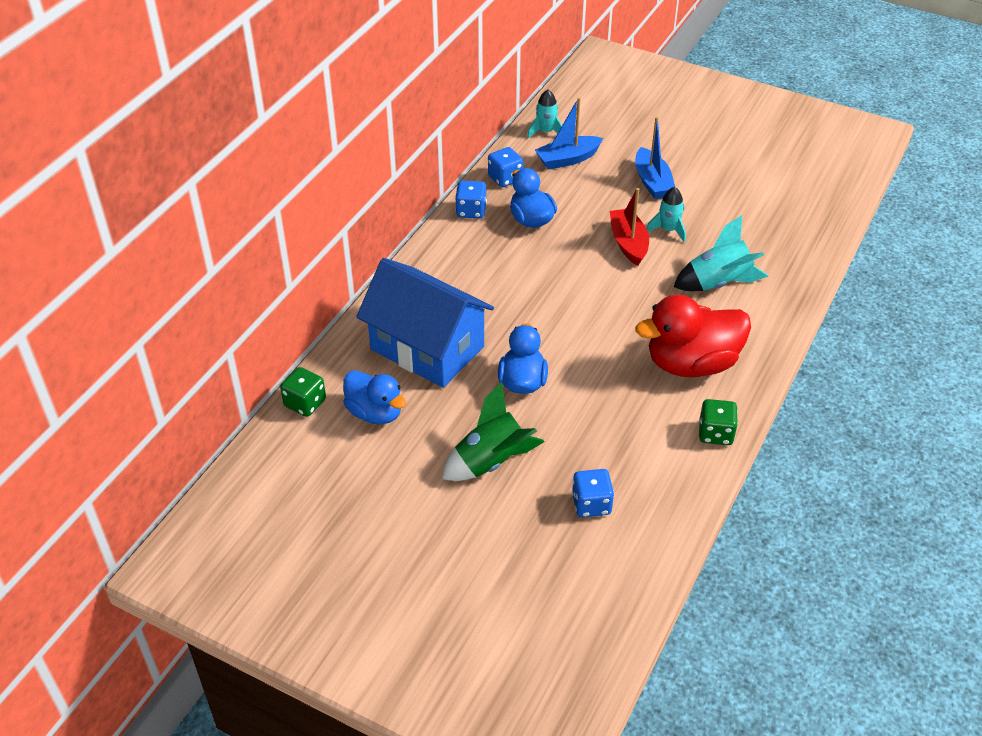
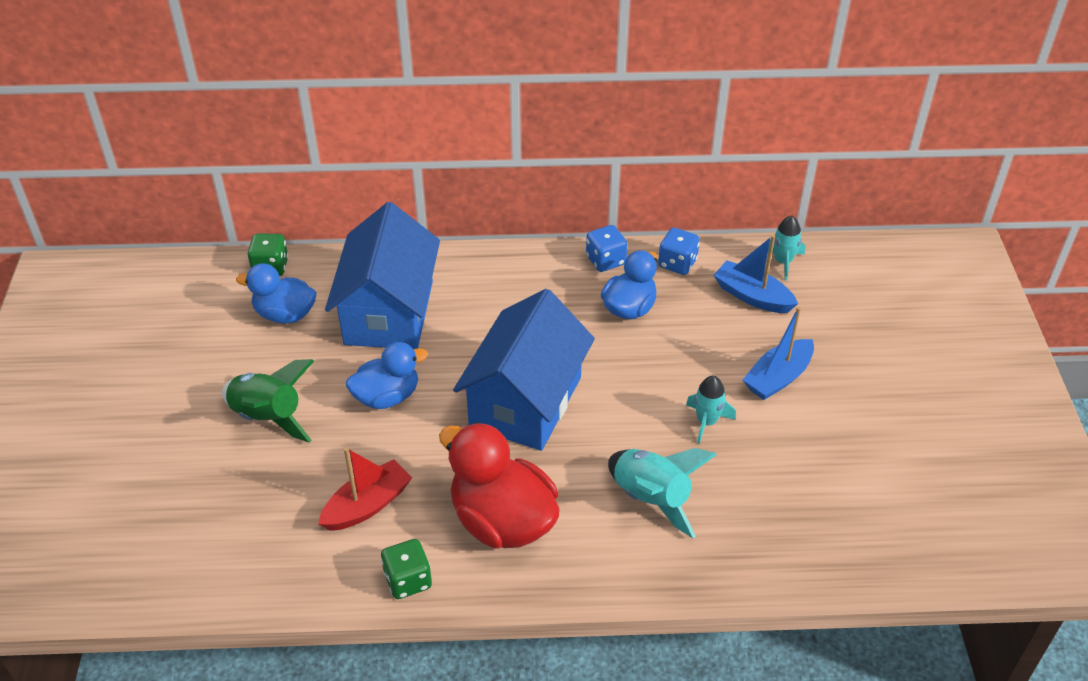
camera: 60 degrees right, 0 degrees up
(375, 413) = (285, 314): blue duck -> blue duck turned 90 degrees clockwise
(585, 308) = (525, 402): none -> blue house
(591, 504) = (252, 513): blue dice -> none
(628, 243) = (656, 397): red boat -> red boat (367, 505)

